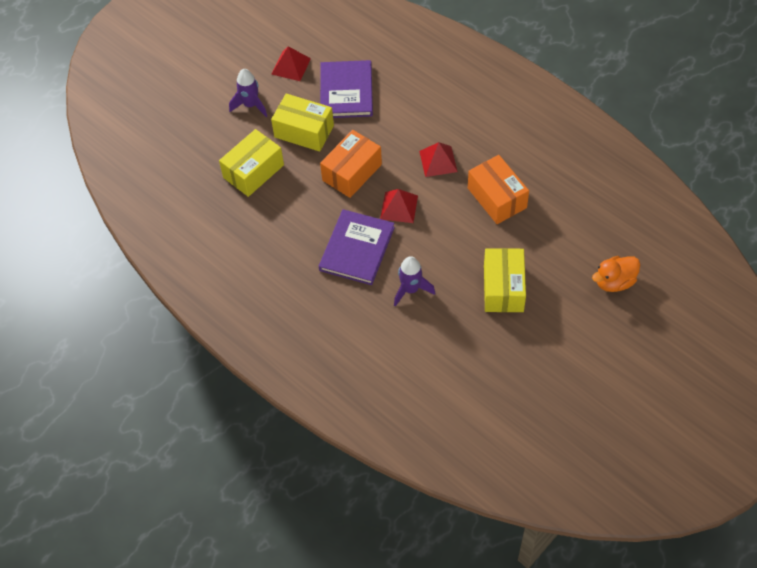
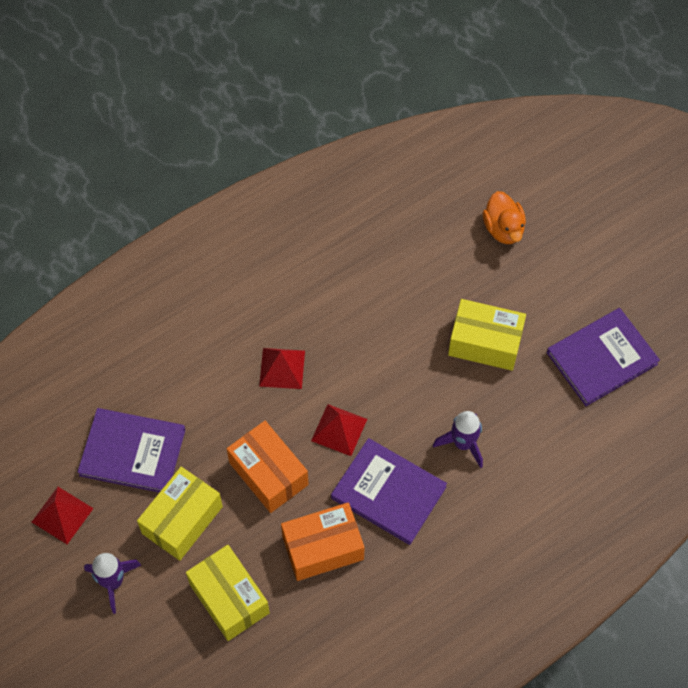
camera: 80 degrees left, 5 degrees up
(497, 198) = (356, 317): orange box -> orange box (323, 548)
(517, 375) = (601, 358): none -> purple book

